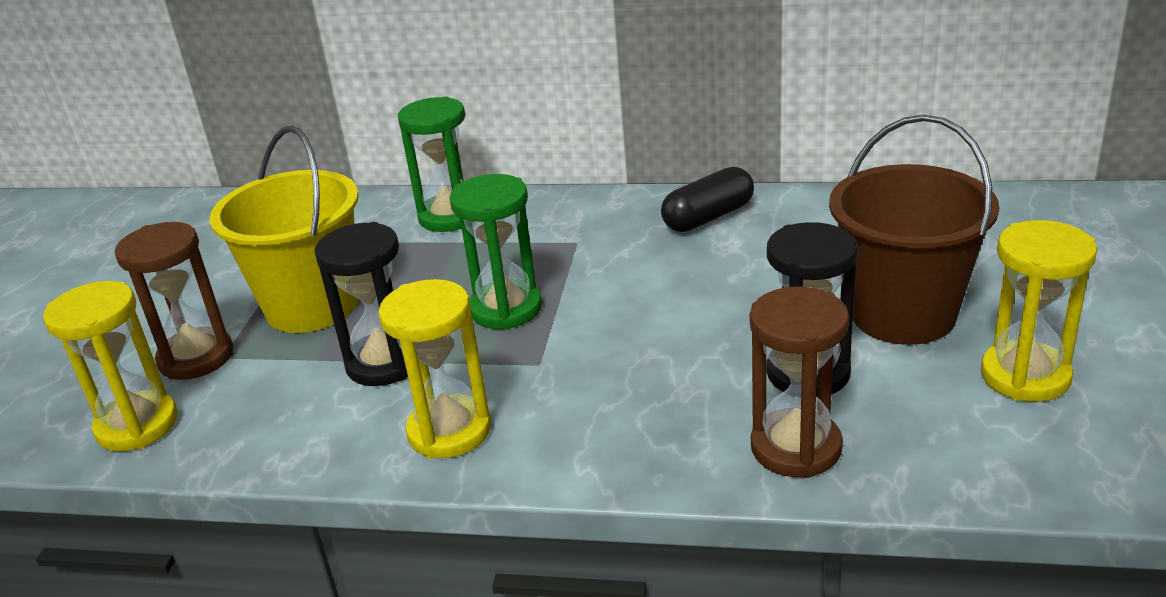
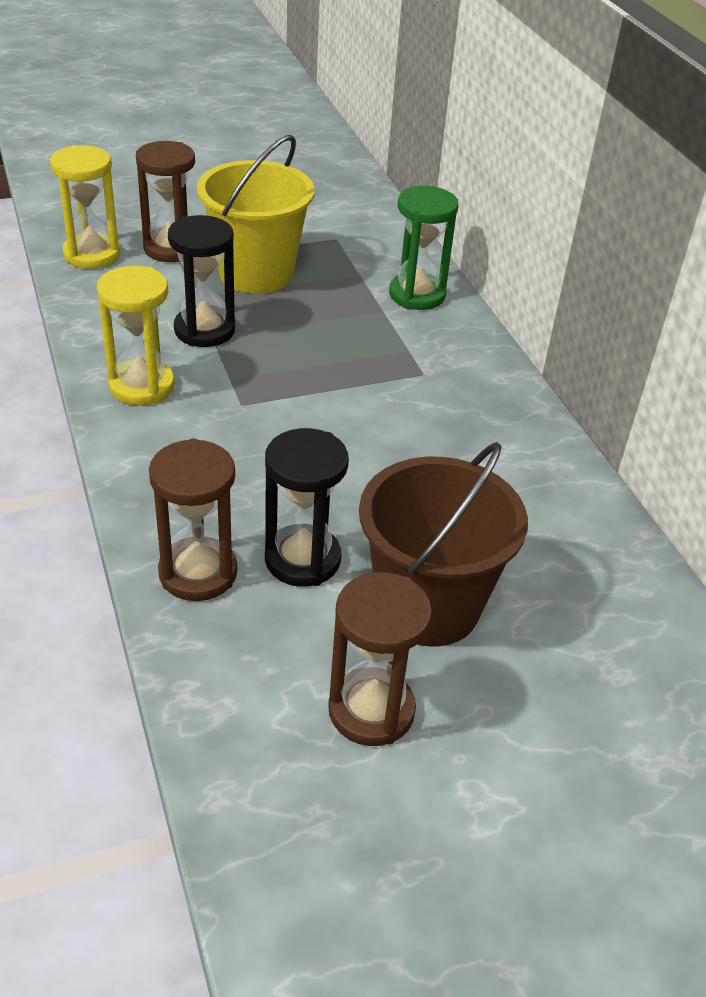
camera: 55 degrees right, 10 degrees up
(506, 309) = (303, 365): green hourglass -> none
(708, 217) = (516, 440): black capsule -> none
(1025, 376) = (371, 710): yellow hourglass -> brown hourglass

